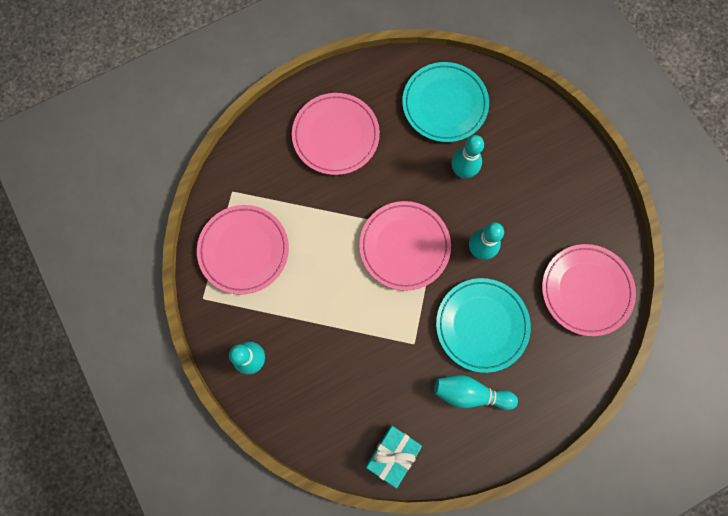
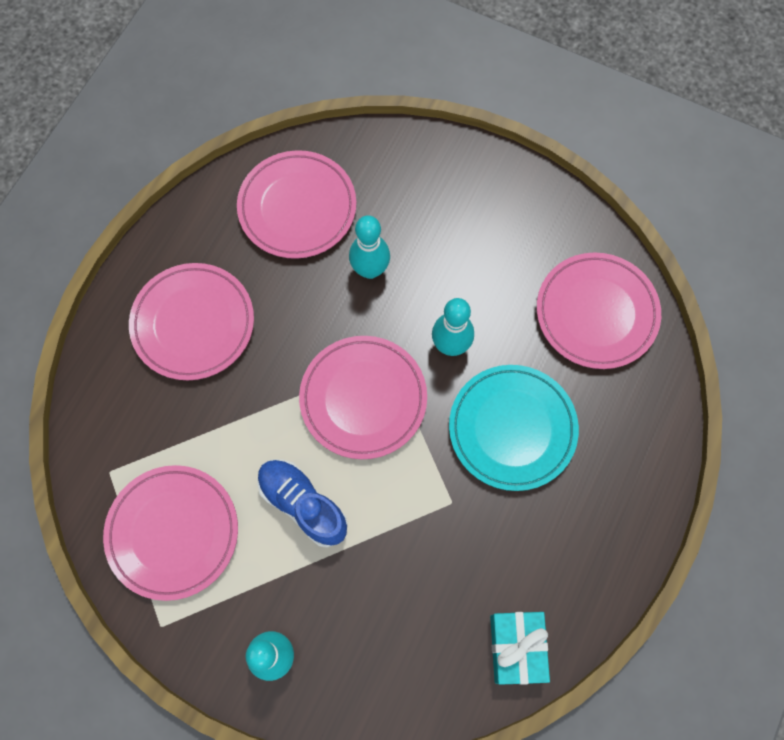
camera: 35 degrees left, 5 degrees down
(327, 285) = (303, 504): none -> blue shoe
(444, 104) = (297, 207): turquoise plate -> pink plate
(470, 393) = (553, 515): turquoise bowling pin -> none

